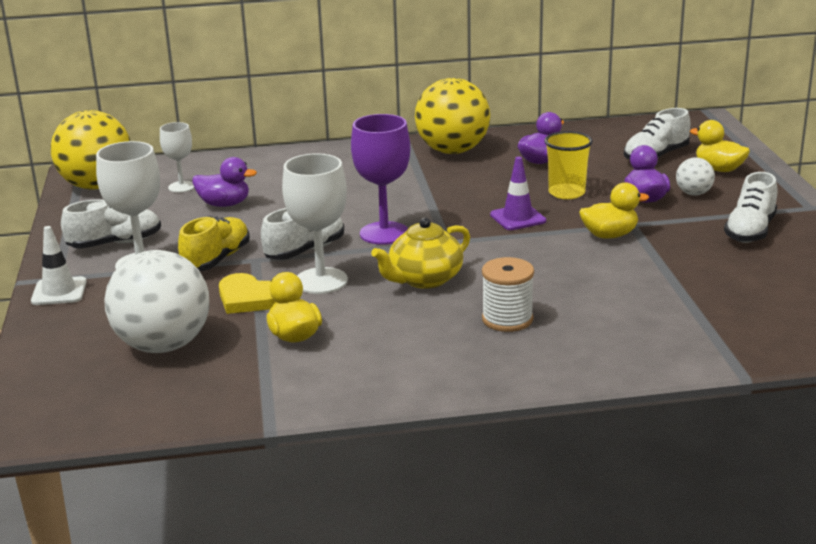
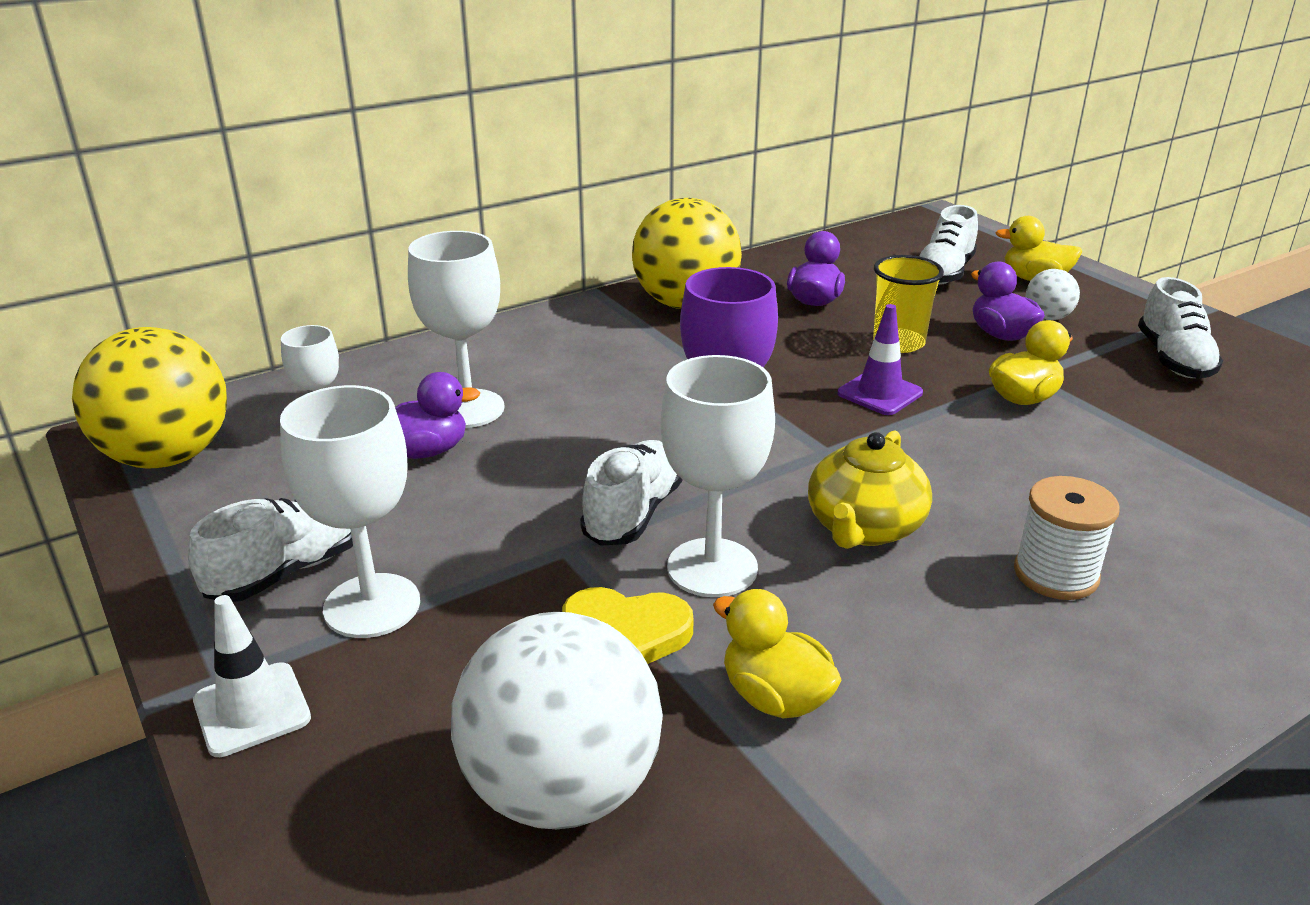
camera: 25 degrees left, 5 degrees up
(216, 259) = (501, 564): yellow shoe -> none
(266, 188) = (467, 409): none -> white goblet

